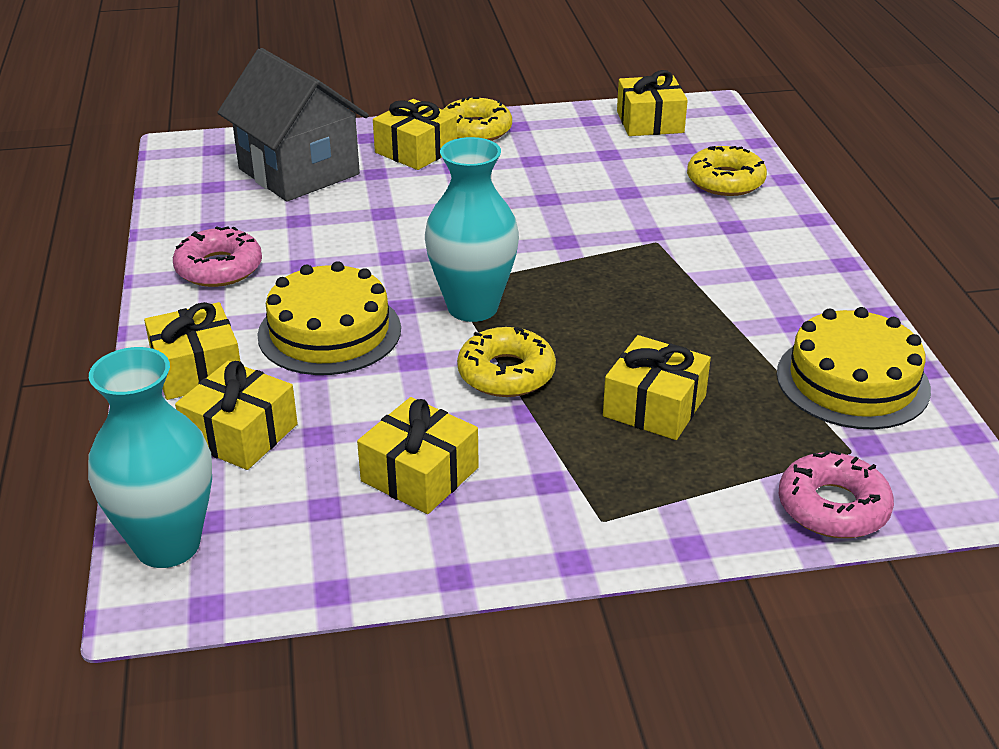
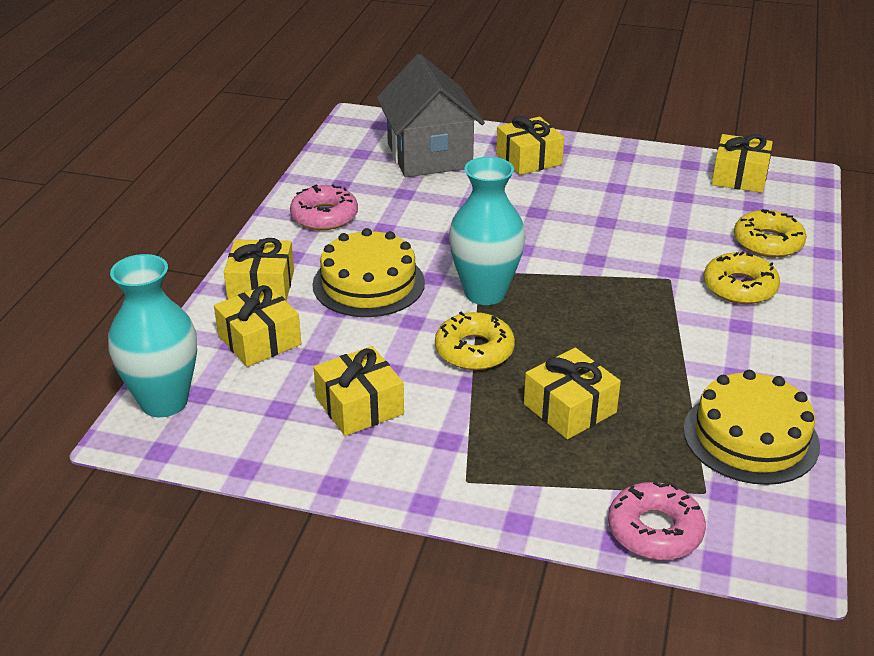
camera: 25 degrees right, 0 degrees up
(475, 130) = (587, 152): yellow donut -> yellow donut (739, 287)

